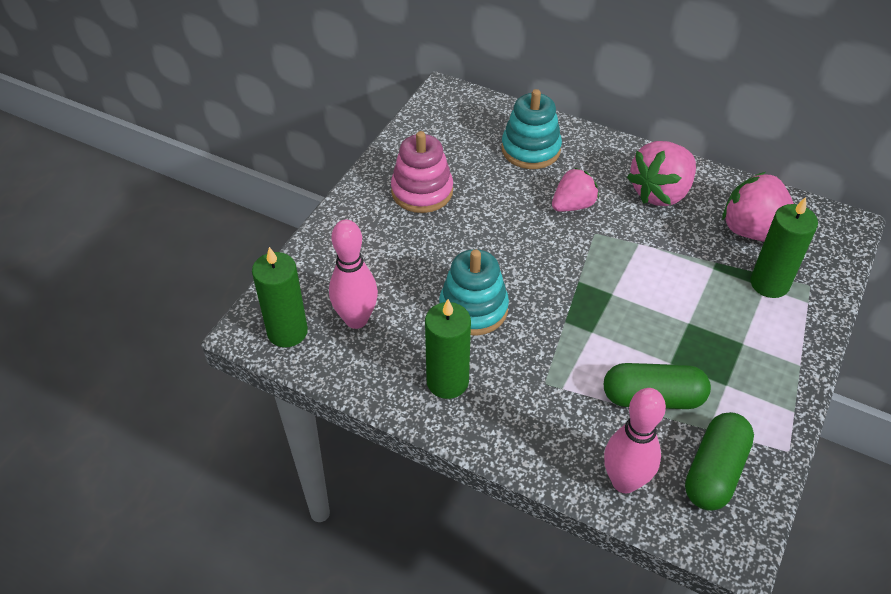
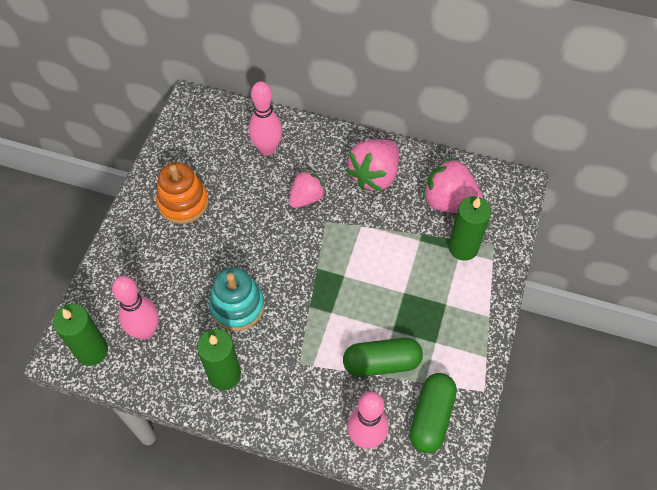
camera: 10 degrees left, 10 degrees up
(422, 191) = (183, 202): pink stacking toy -> orange stacking toy
(531, 149) = (267, 149): turquoise stacking toy -> pink bowling pin

